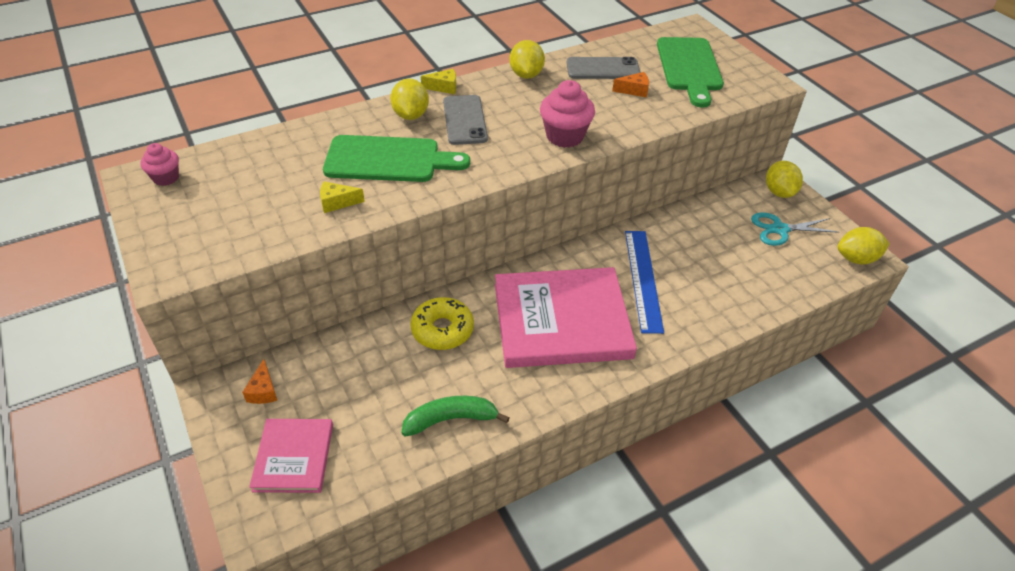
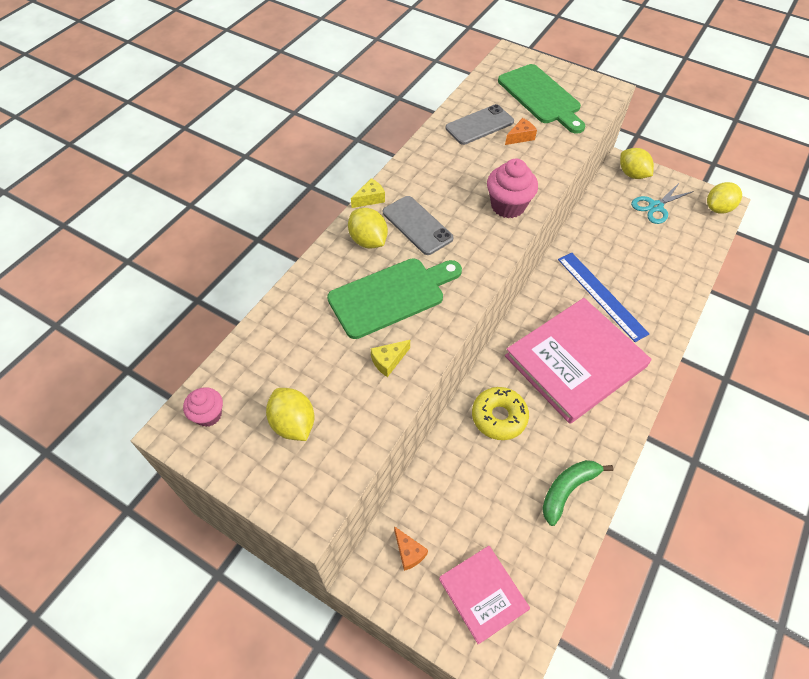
camera: 30 degrees left, 10 degrees up
(526, 75) = (425, 156): yellow lemon -> yellow lemon (293, 423)

